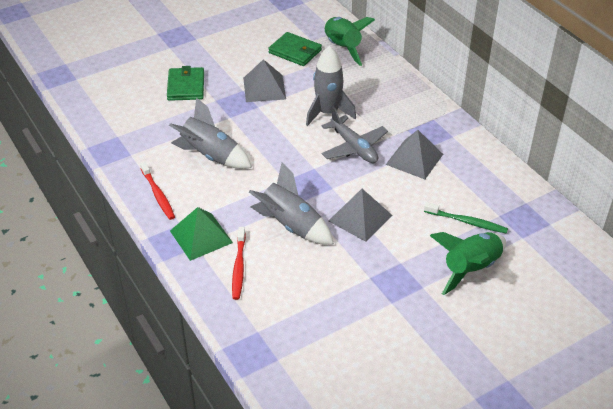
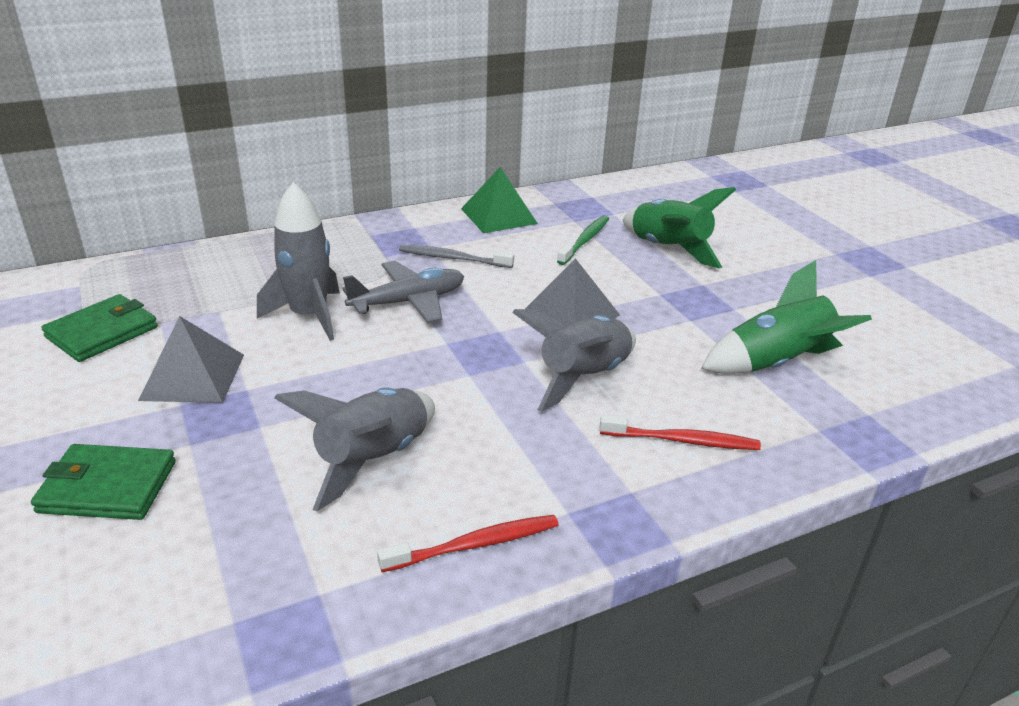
camera: 85 degrees left, 10 degrees down
(201, 236) = (605, 484): green pyramid -> green pyramid (498, 216)
(342, 48) = (135, 284): green rocket -> green rocket (776, 364)
(414, 159) = (452, 258): grey pyramid -> grey toothbrush

